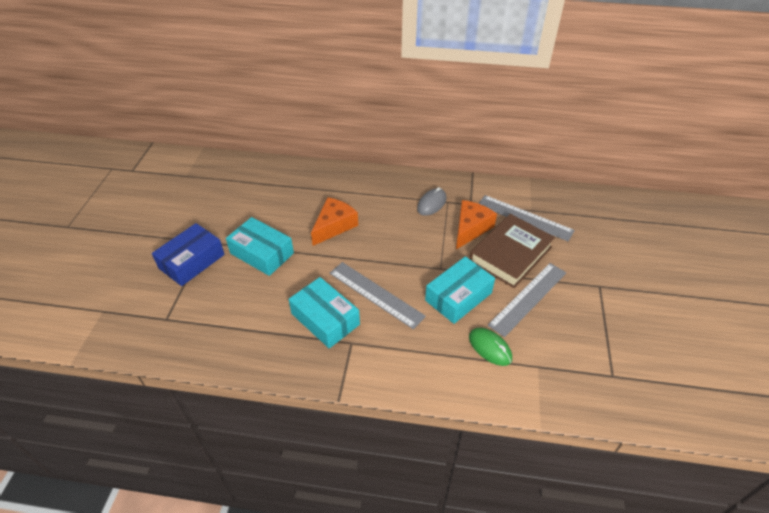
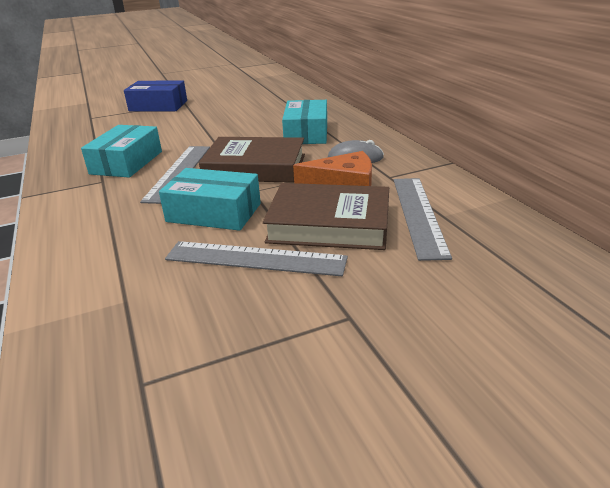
camera: 60 degrees right, 15 degrees down
(262, 253) = (190, 120): turquoise box -> turquoise box (306, 133)
(334, 226) = (257, 131): orange cheese -> none
(403, 253) = (255, 167): none -> brown book
(490, 348) = (139, 255): green mouse -> none

